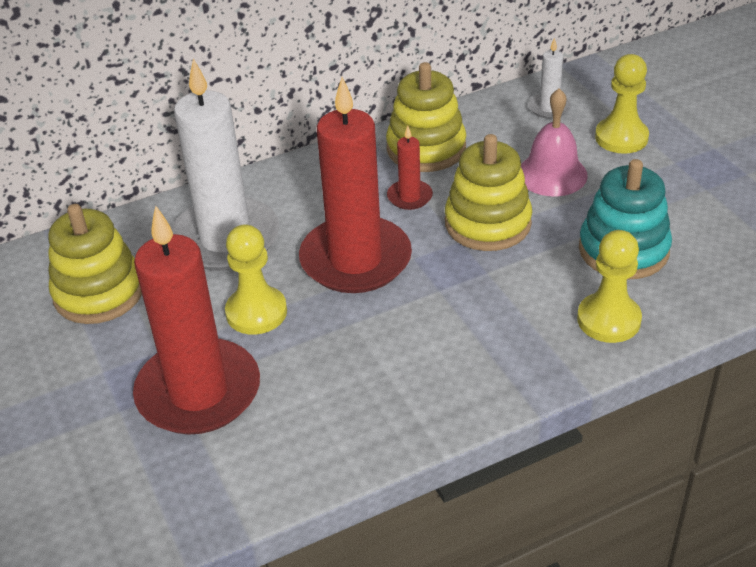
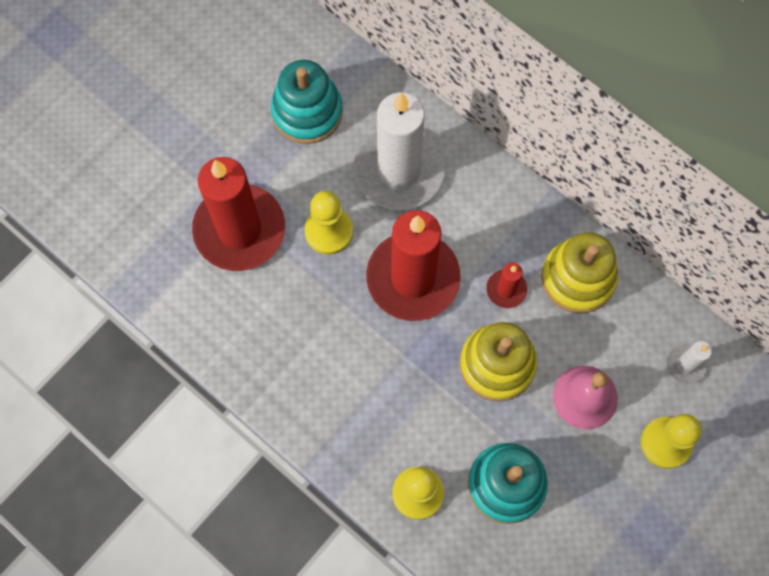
camera: 65 degrees right, 30 degrees up
(99, 293) = (307, 112): yellow stacking toy -> turquoise stacking toy

